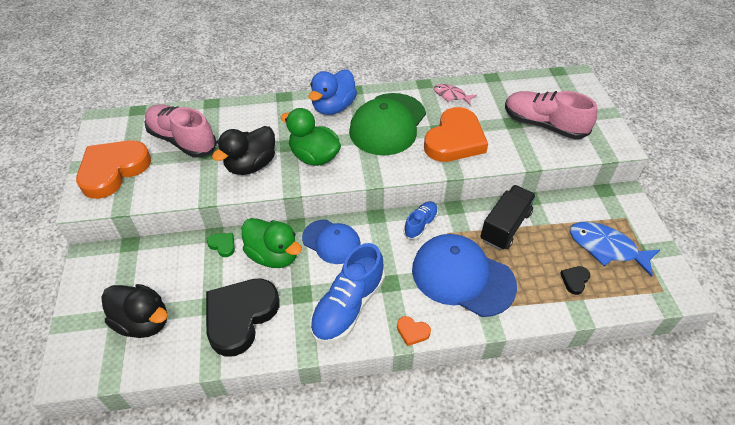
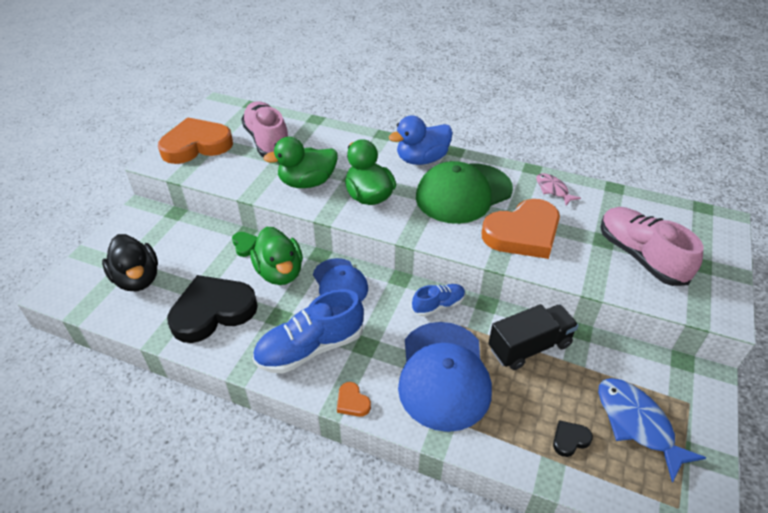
camera: 30 degrees right, 5 degrees down
(251, 165) = (307, 182): black duck -> green duck
(462, 277) = (443, 375): blue cap -> blue cap turned 150 degrees counterclockwise

